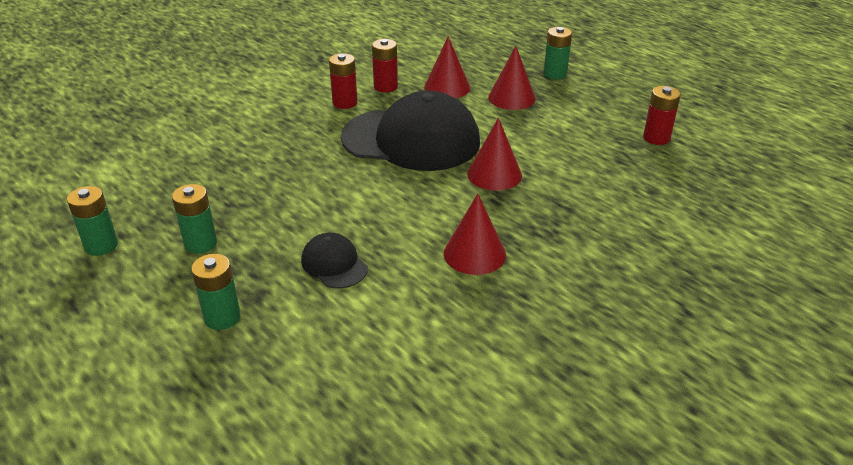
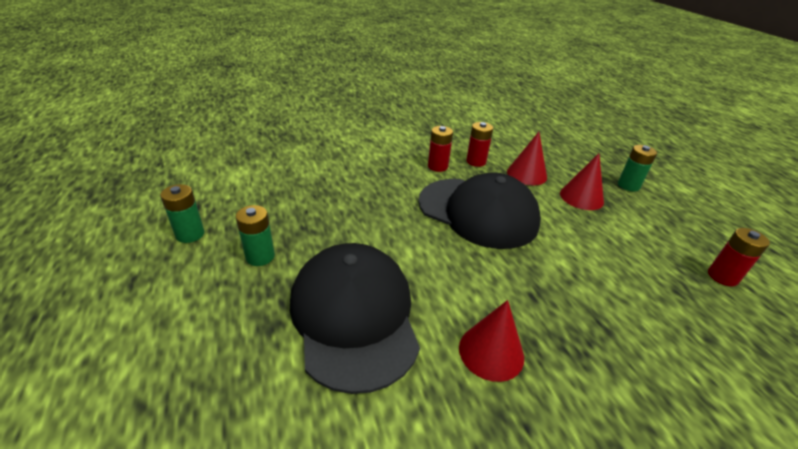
camera: 20 degrees right, 0 degrees up
(222, 317) = (229, 339): green battery -> none
(334, 264) = (354, 316): black cap -> black cap, size x2.27
(494, 174) = (541, 268): red cone -> none

